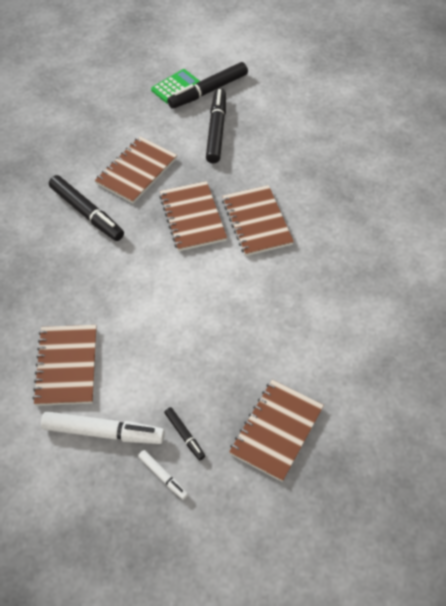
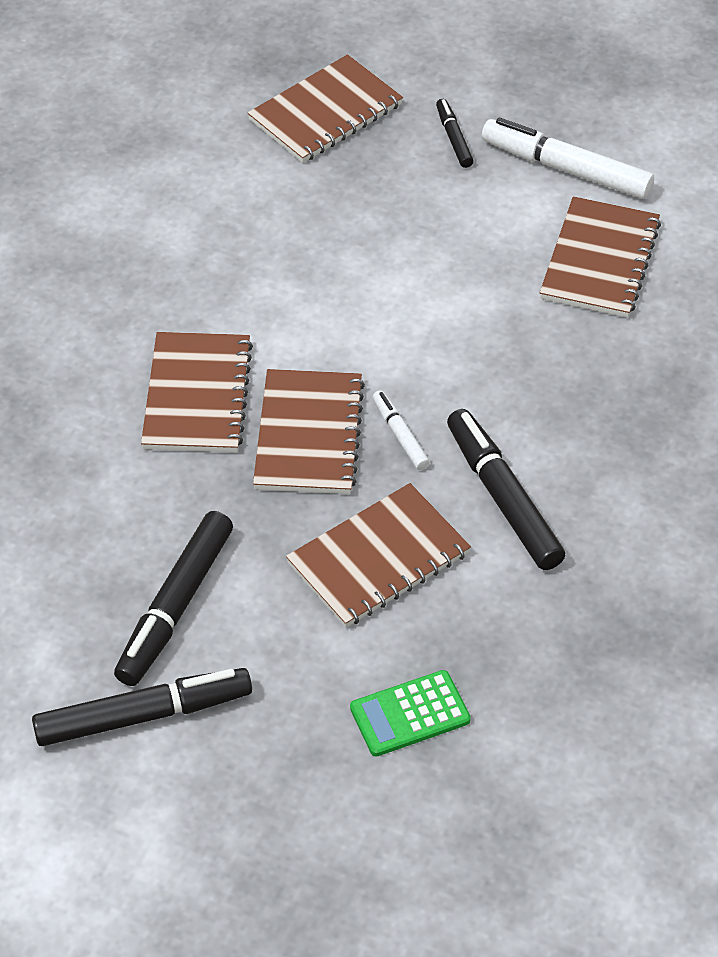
camera: 160 degrees left, 5 degrees down
(163, 476) = (499, 104): white marker -> white marker (400, 435)
(175, 87) = (211, 750): green calculator -> green calculator (410, 714)

